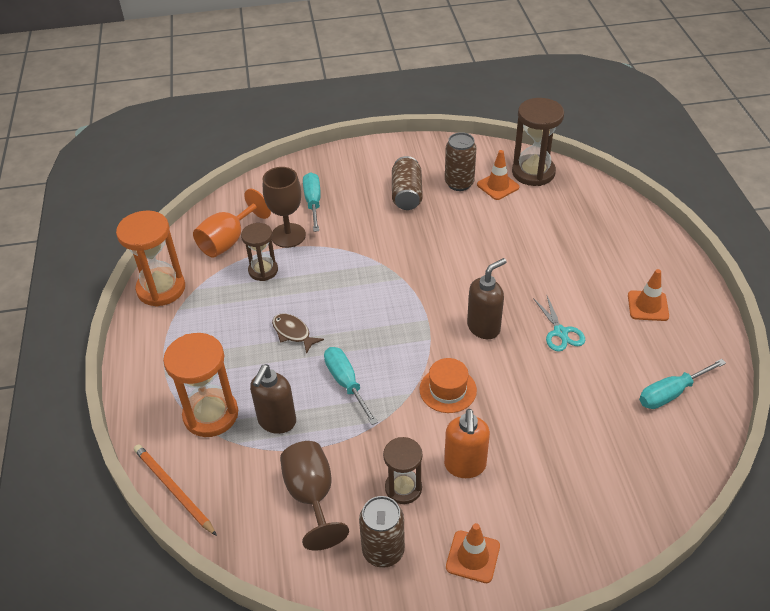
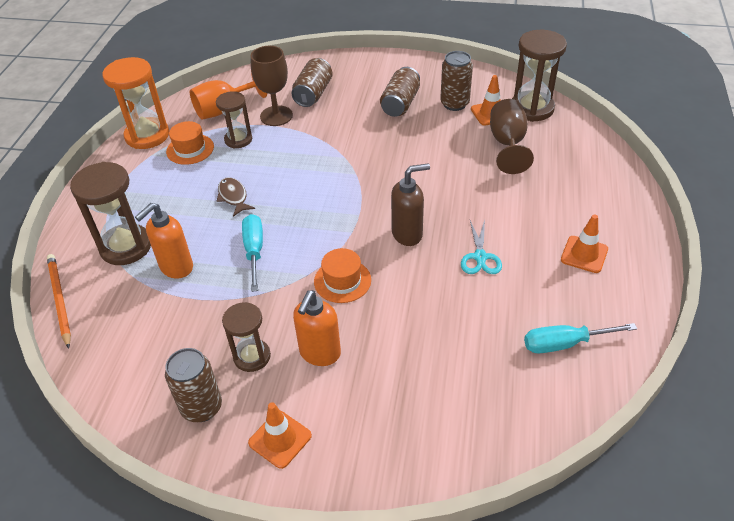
camera: 20 degrees right, 0 degrees up
(211, 414) = (126, 247): orange hourglass -> brown hourglass
(217, 293) = (190, 149): none -> orange hat
(276, 422) = (176, 267): brown soap dispenser -> orange soap dispenser
(311, 496) = (168, 339): brown goblet -> brown goblet (507, 144)
(313, 203) = (313, 94): turquoise screwdriver -> brown can

